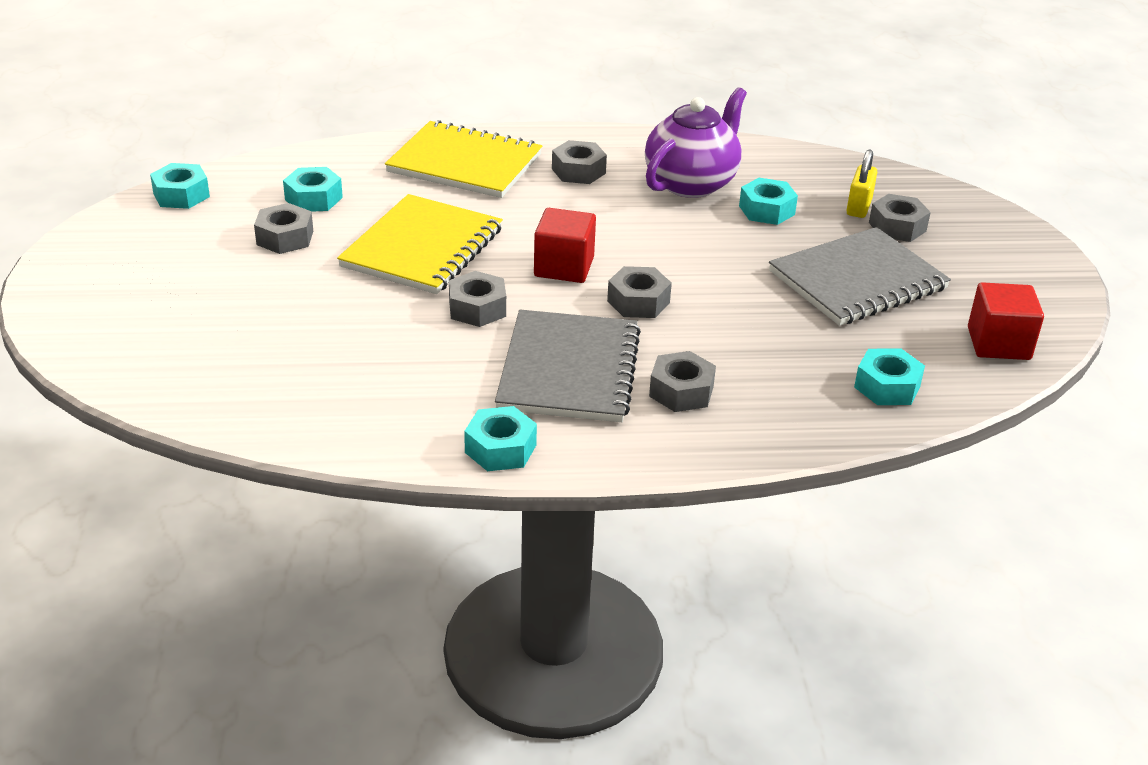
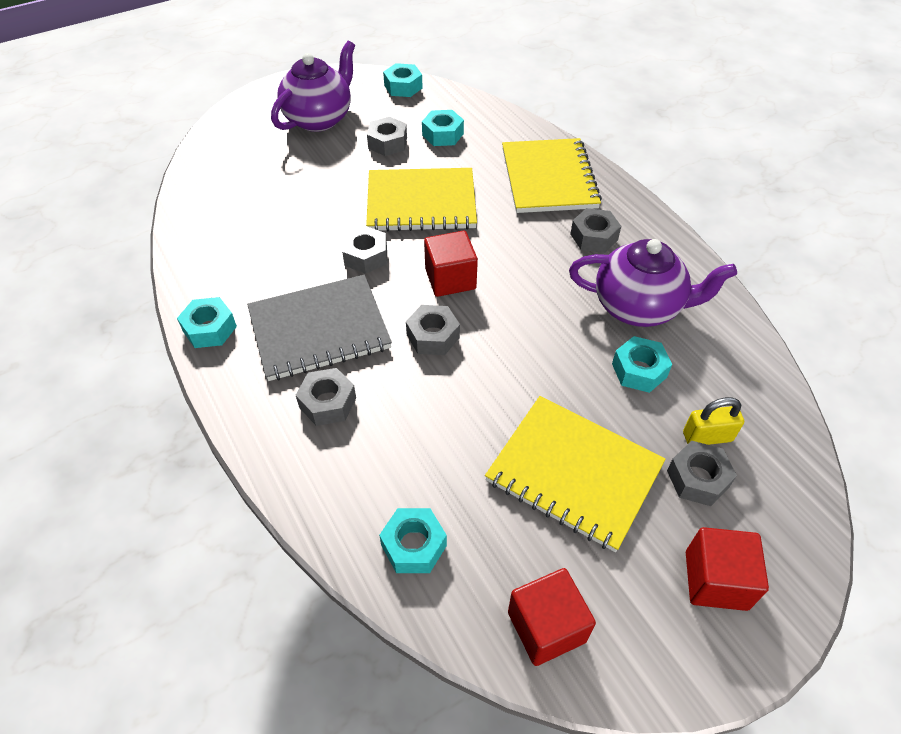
camera: 65 degrees right, 15 degrees up
(171, 271) = (319, 119): none -> purple teapot
(858, 280) = (573, 473): grey notebook -> yellow notebook
(992, 254) = (716, 580): none -> red cube

